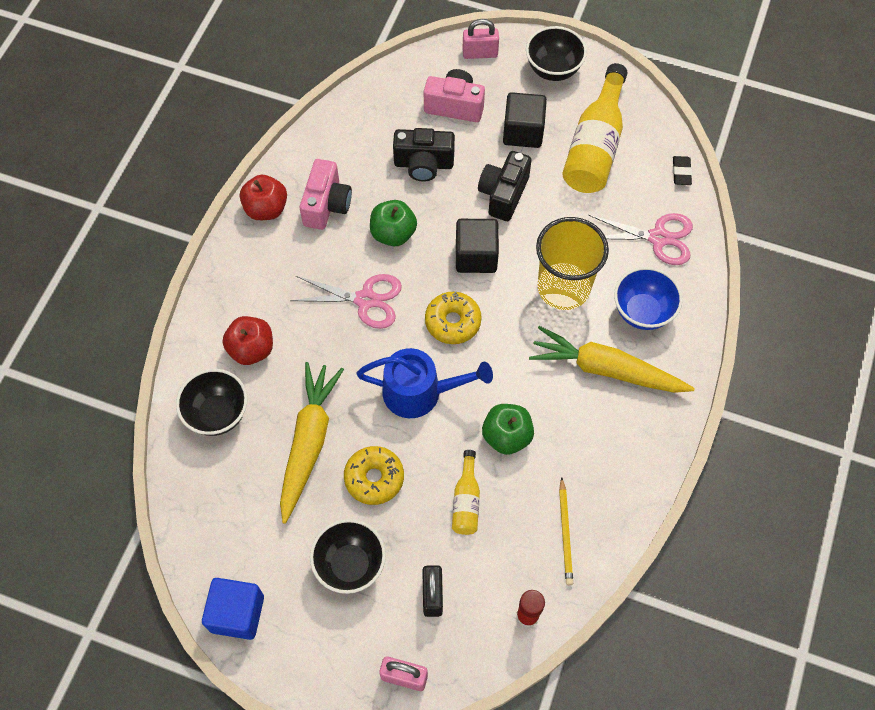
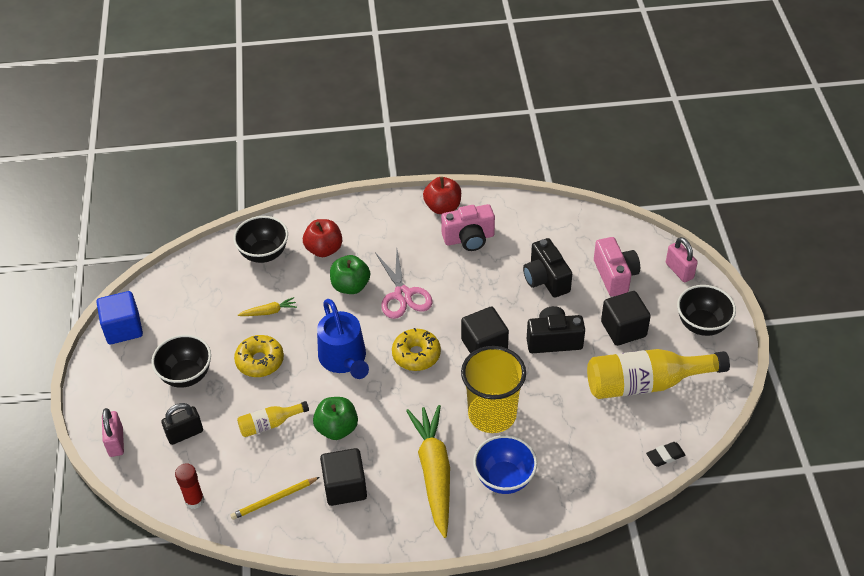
camera: 65 degrees right, 15 degrees down
(309, 442) = (269, 312): yellow carrot -> yellow carrot, size x0.44
(393, 233) = (470, 287): green apple -> green apple (350, 286)
(583, 458) = (345, 487): none -> black cube
(658, 238) = (585, 463): pink scissors -> none

